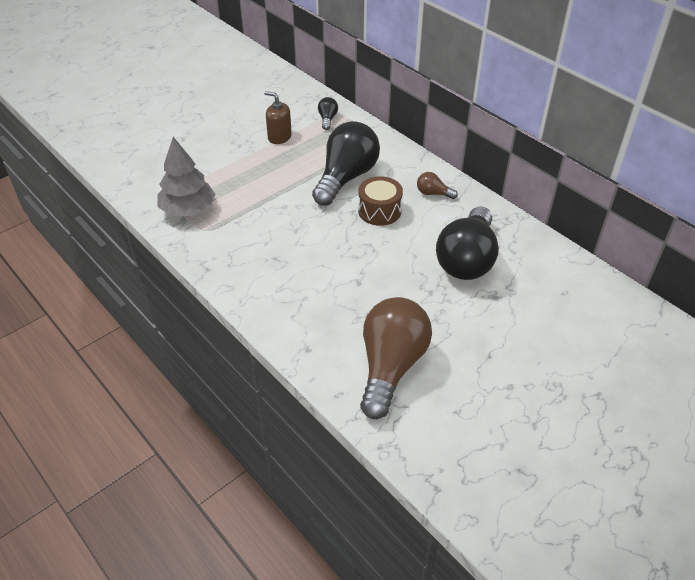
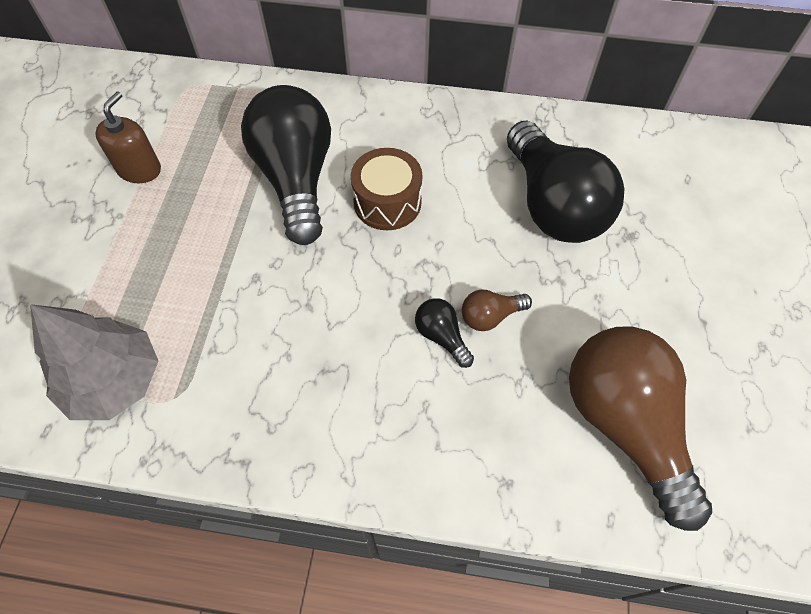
camera: 40 degrees left, 15 degrees up
(279, 137) = (139, 169): brown soap dispenser -> brown soap dispenser turned 120 degrees clockwise
(327, 119) = (182, 102): black light bulb -> black light bulb (442, 336)
(433, 193) = (425, 135): brown light bulb -> brown light bulb (490, 316)

